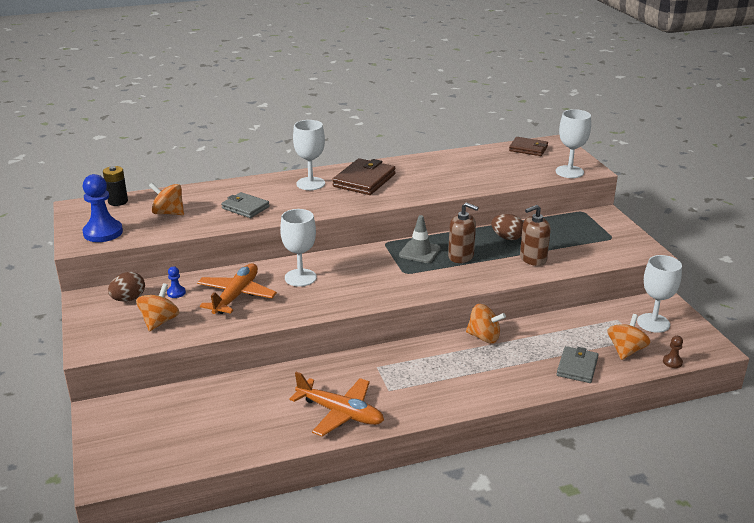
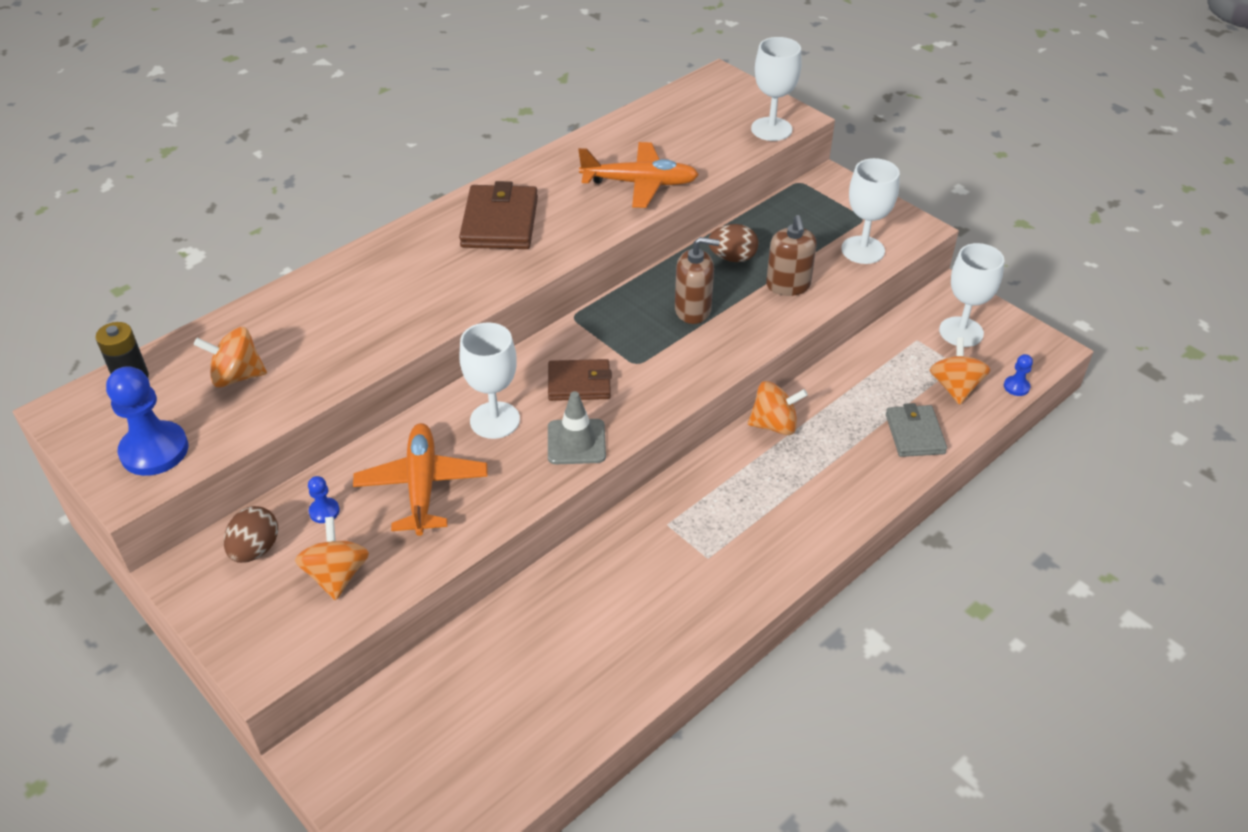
camera: 25 degrees left, 15 degrees up
(245, 207) = (355, 328): grey wallet -> none
(310, 184) = (423, 251): white goblet -> white goblet (863, 250)
(340, 413) = (669, 620): orange plane -> orange plane (640, 183)
(419, 252) = (632, 319): grey traffic cone -> grey traffic cone (576, 442)
(528, 149) = (690, 99): brown wallet -> brown wallet (579, 383)
(533, 259) = (788, 285): brown soap dispenser -> brown soap dispenser turned 45 degrees counterclockwise
(672, 362) = (1016, 387): brown pawn -> blue pawn

